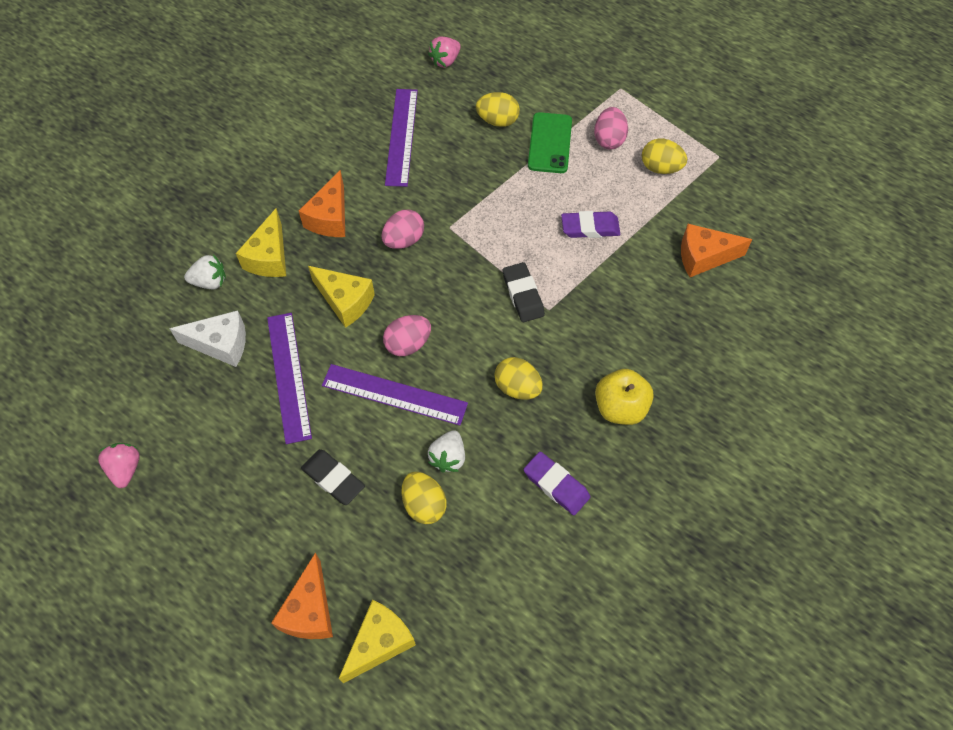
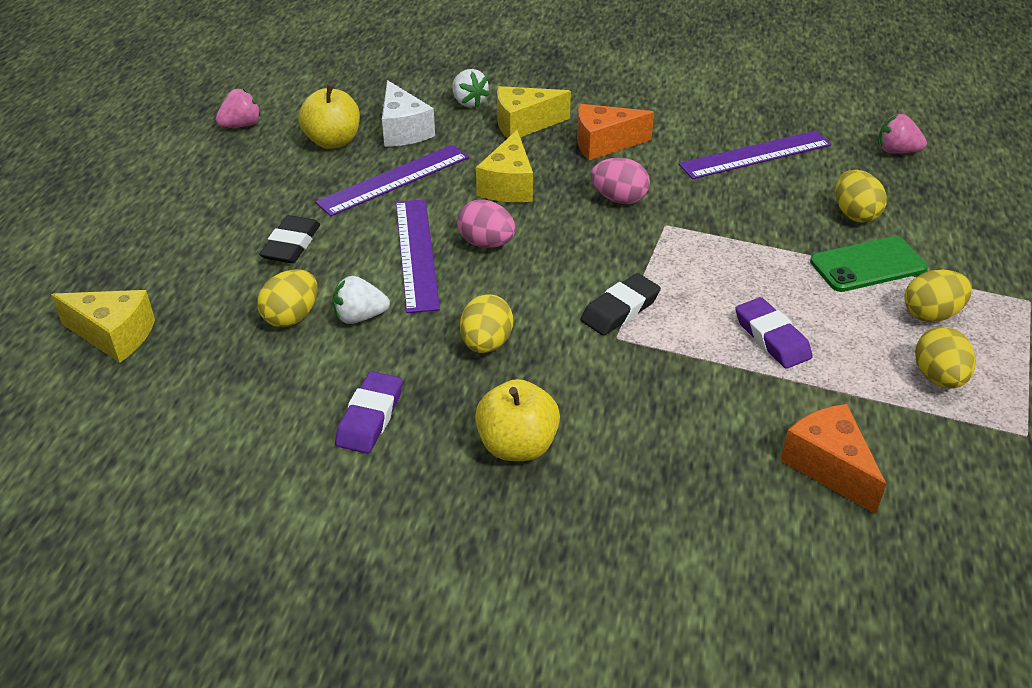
camera: 65 degrees right, 20 degrees down
(202, 403) = (333, 141): none -> yellow apple
(310, 610) = (136, 277): orange cheese -> none
(609, 139) = (931, 314): pink egg -> yellow egg

